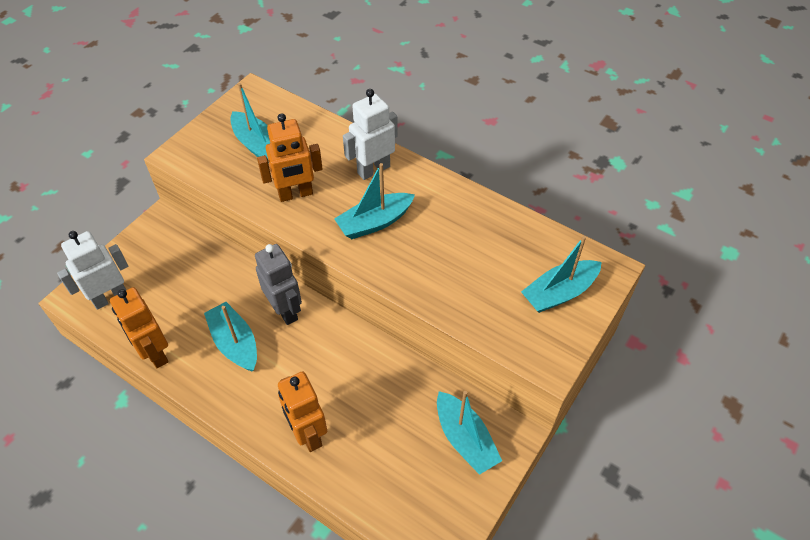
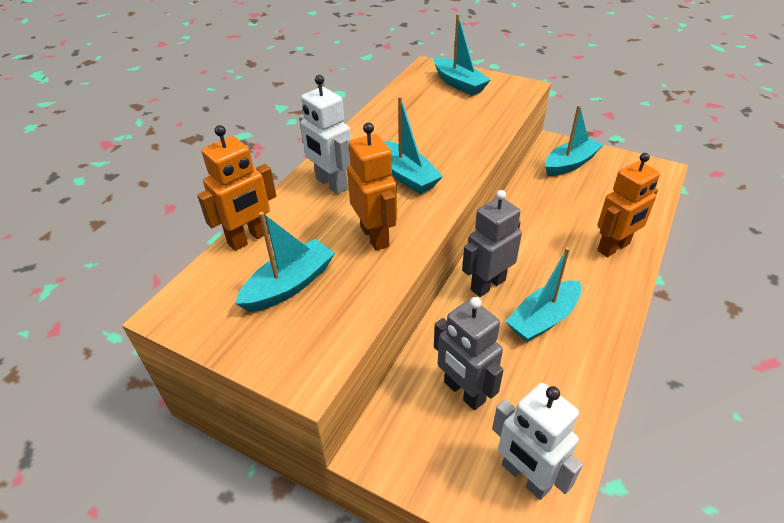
camera: 95 degrees left, 10 degrees down
(155, 353) = (587, 393): orange robot -> orange robot (249, 239)
(185, 274) = (464, 392): none -> grey robot

